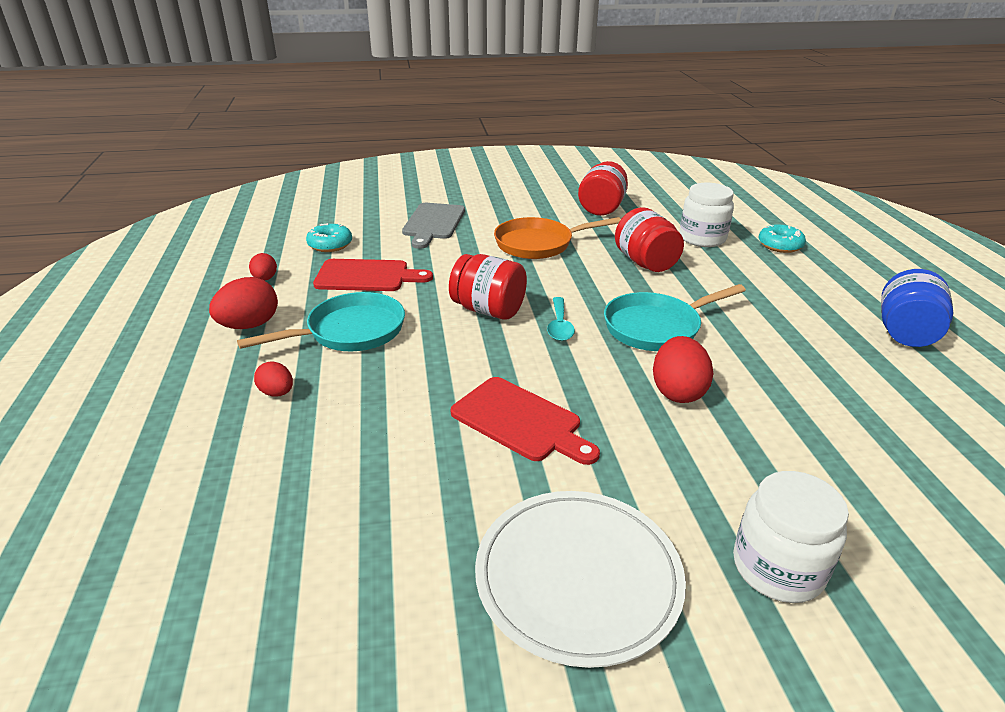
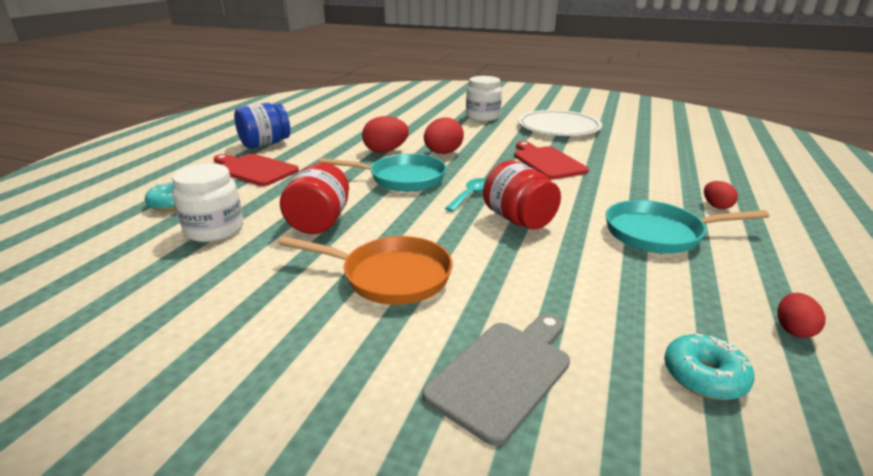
camera: 150 degrees left, 5 degrees down
(249, 325) = (774, 265): red egg -> red egg (385, 151)
(367, 276) = (639, 292): red cutting board -> red cutting board (254, 169)
(601, 208) = (215, 314): red jar -> none

